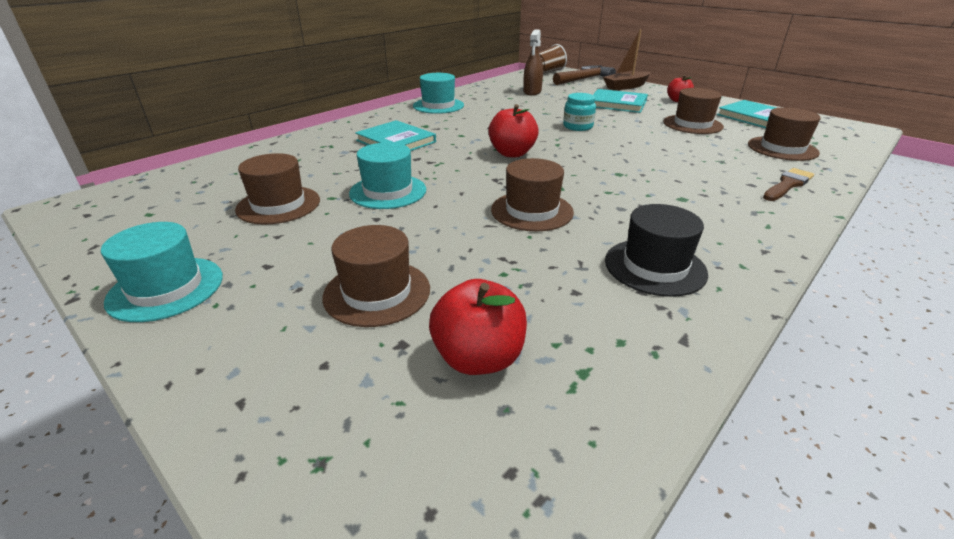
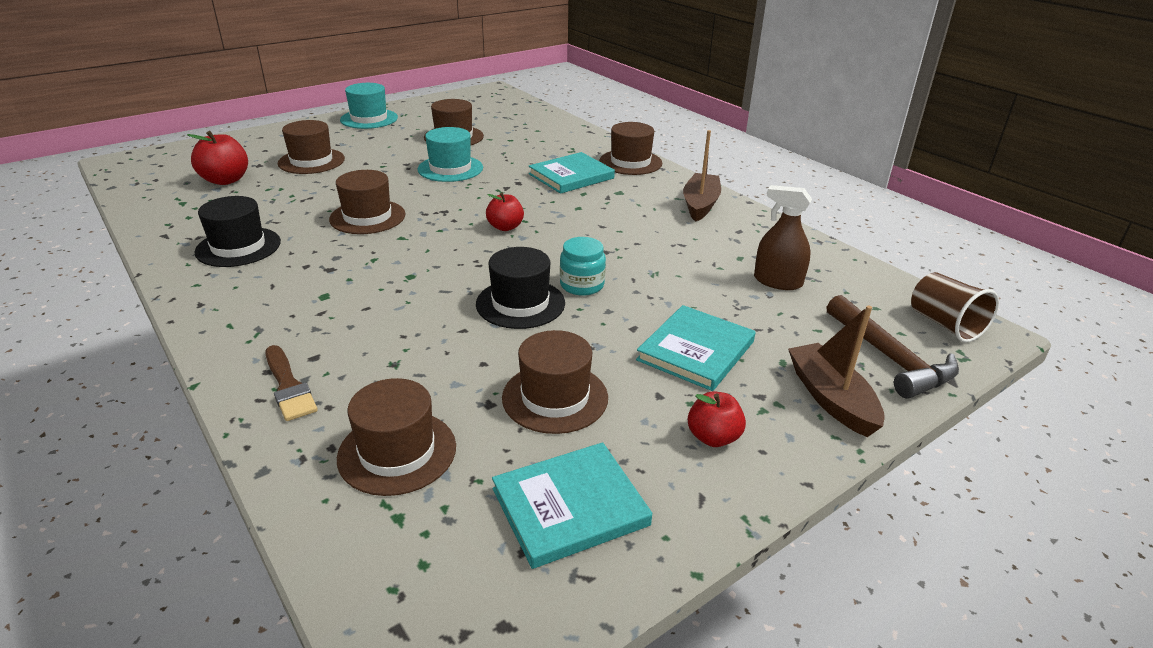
camera: 100 degrees right, 0 degrees up
(359, 125) = (630, 162): none -> brown hat
(438, 106) = (700, 204): turquoise hat -> brown boat
(512, 153) = (505, 227): red apple -> red apple, size x0.66
(617, 138) = (520, 303): none -> black hat

